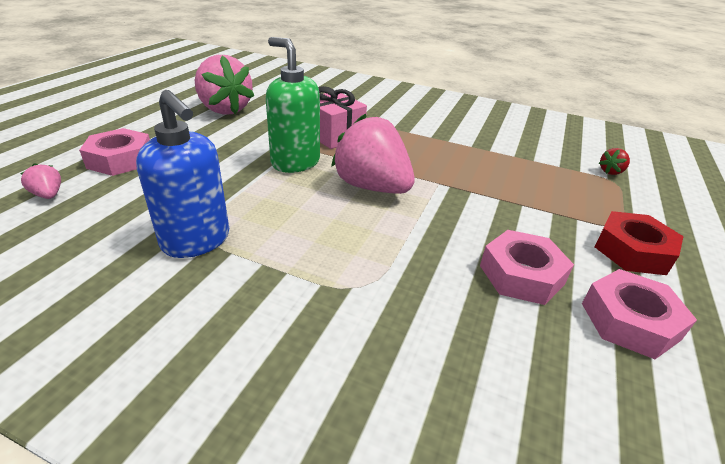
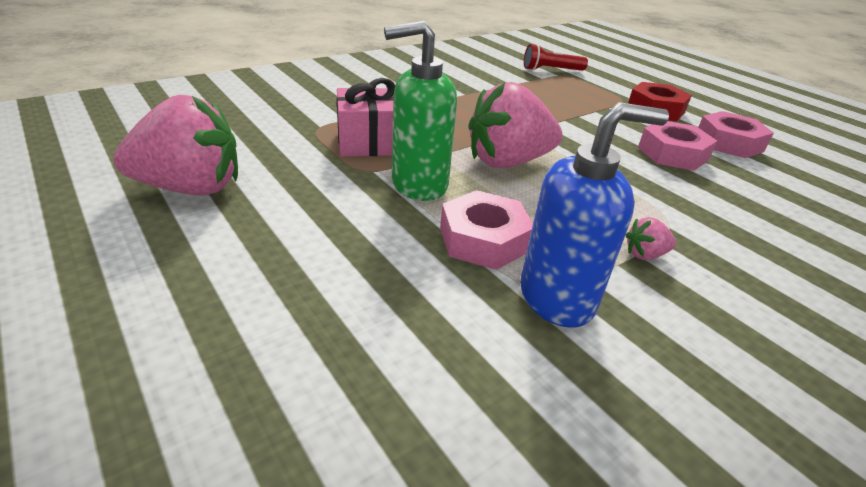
camera: 60 degrees left, 0 degrees up
(48, 195) = (327, 436): pink strawberry -> pink strawberry (645, 254)
(120, 160) = (266, 326): pink nut -> pink nut (483, 239)
(610, 172) = (551, 70): red strawberry -> red flashlight

